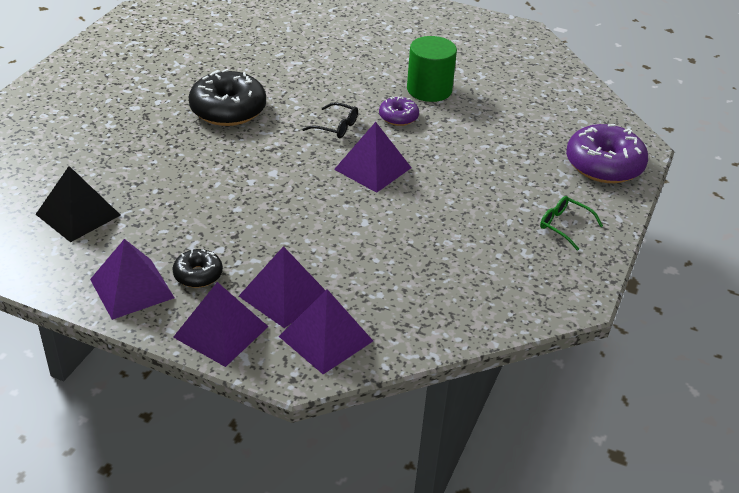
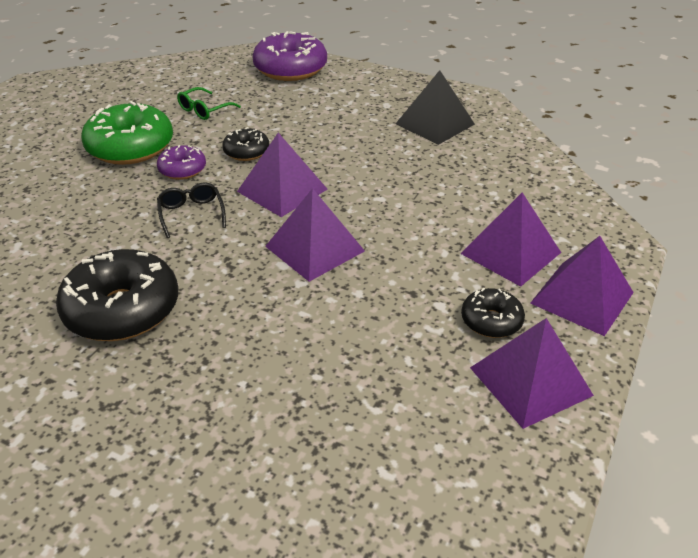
camera: 85 degrees left, 0 degrees up
(78, 214) = (377, 463): black pyramid -> black pyramid (434, 124)
(325, 338) = (567, 225): purple pyramid -> purple pyramid (314, 248)
(336, 127) = (191, 214): black glasses -> black glasses turned 45 degrees counterclockwise
(429, 90) = (130, 147): green cylinder -> green donut
(431, 147) = (246, 152): none -> black donut
(564, 226) = (379, 94): green glasses -> green glasses (204, 110)

